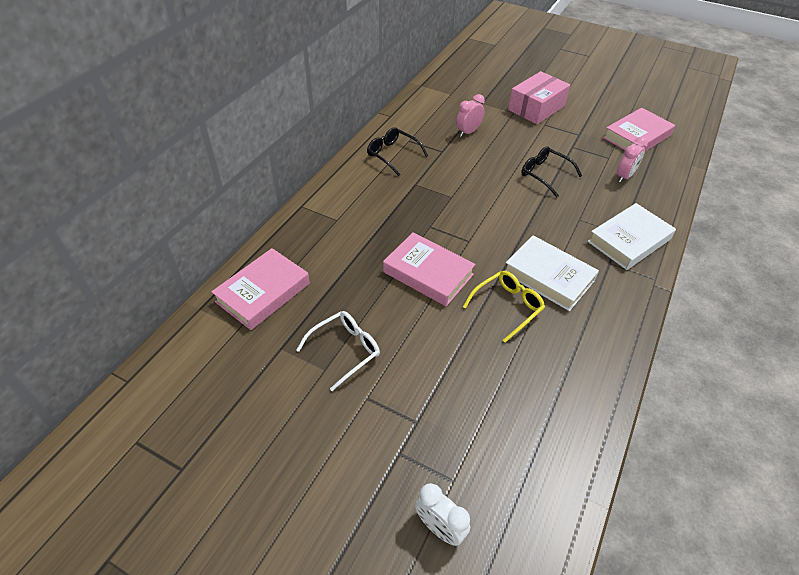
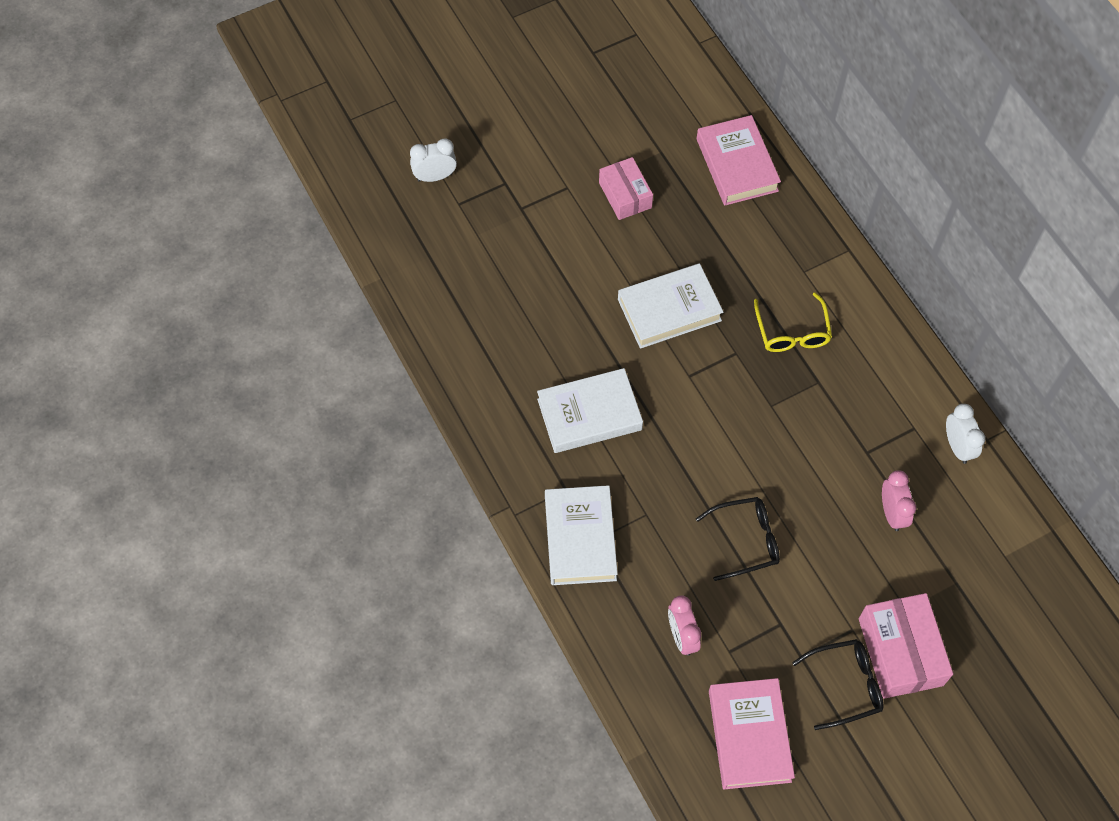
camera: 125 degrees right, 15 degrees up
(344, 350) = (625, 195): white glasses -> pink box
(393, 155) = (892, 391): black glasses -> black glasses (845, 685)
(405, 123) = (957, 447): none -> white clock
(428, 273) = (669, 310): pink book -> white book
(507, 307) = (580, 349): yellow glasses -> yellow glasses (792, 331)

